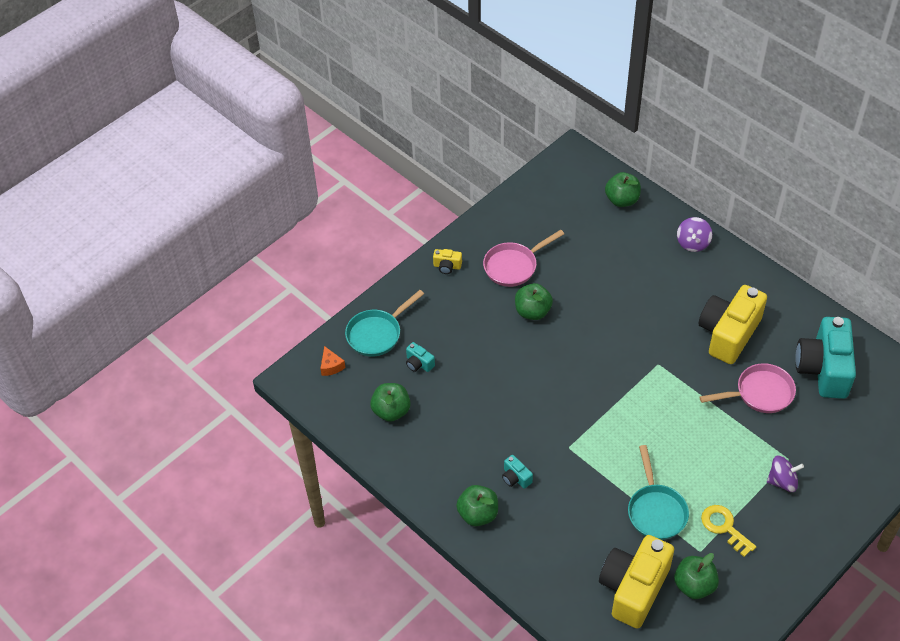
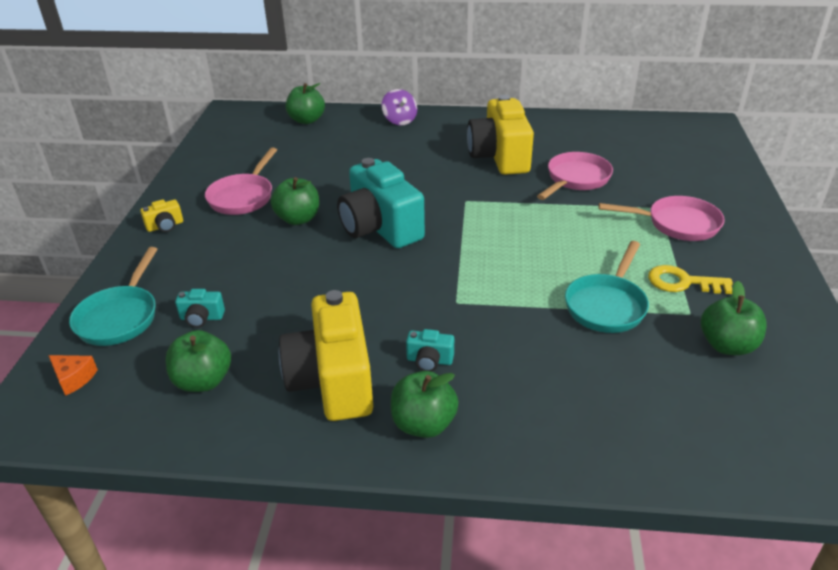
camera: 40 degrees left, 15 degrees down
(633, 588) = (679, 386): yellow camera -> yellow camera (333, 380)
(656, 510) = (607, 305): turquoise pan -> turquoise pan turned 75 degrees clockwise
(782, 481) = (677, 224): purple spinning top -> pink pan
(823, 369) = (601, 144): turquoise camera -> turquoise camera (380, 227)

